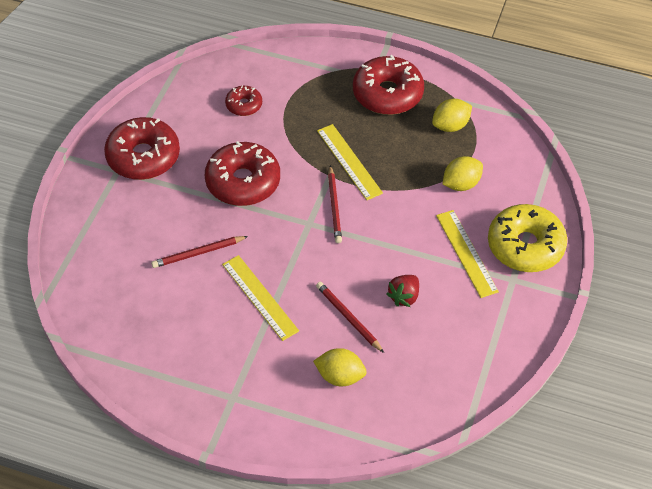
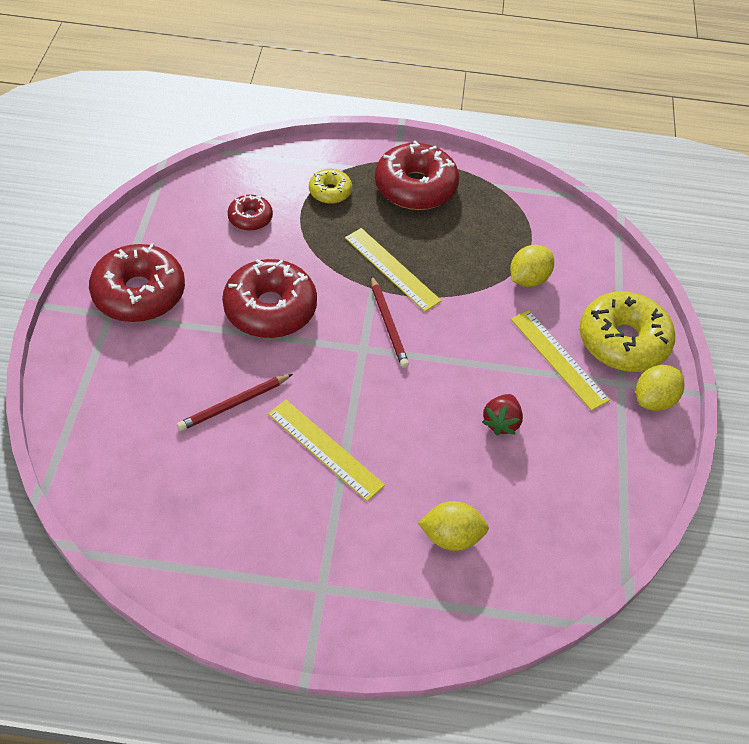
camera: 15 degrees left, 0 degrees up
(314, 90) = (330, 192): none -> yellow donut
(348, 318) = (441, 459): red pencil -> none
(450, 126) = (497, 215): yellow lemon -> yellow lemon (654, 400)

